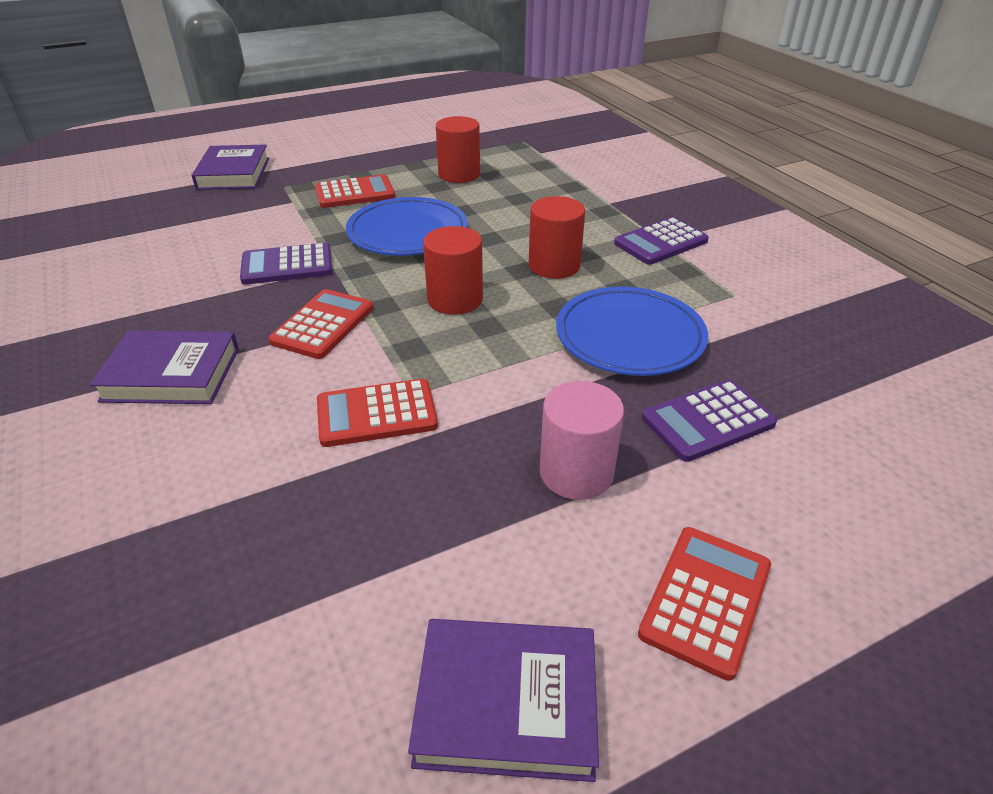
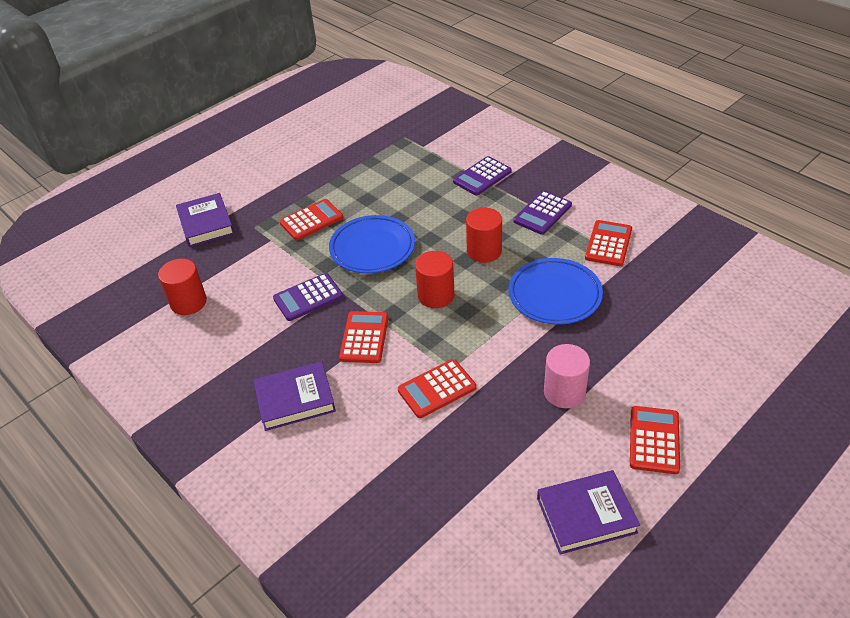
camera: 15 degrees left, 5 degrees up
(459, 174) = (376, 183): red cylinder -> red cylinder (188, 302)
(708, 421) = (620, 340): purple calculator -> purple calculator (482, 176)
(743, 294) = (608, 244): none -> red calculator

